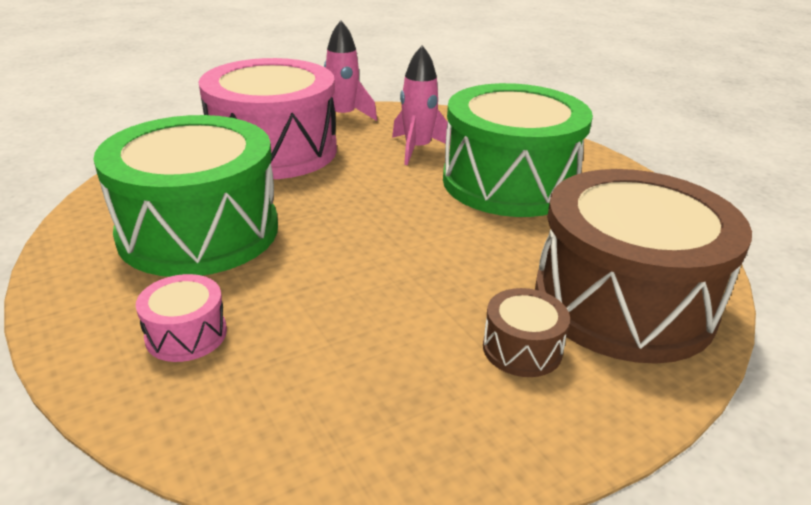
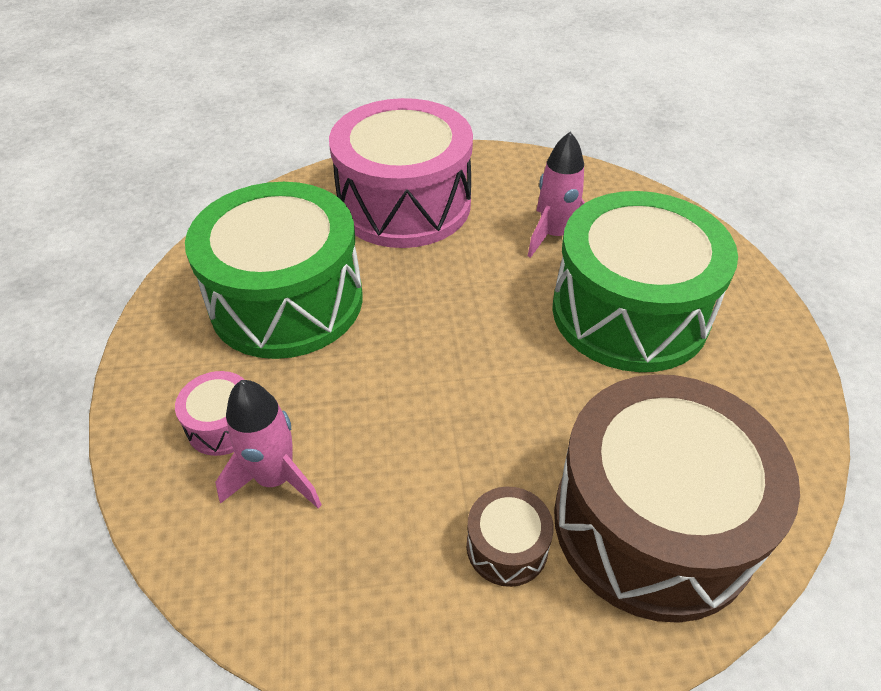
camera: 25 degrees right, 15 degrees up
(343, 117) = (500, 167): pink rocket -> pink rocket (275, 478)

